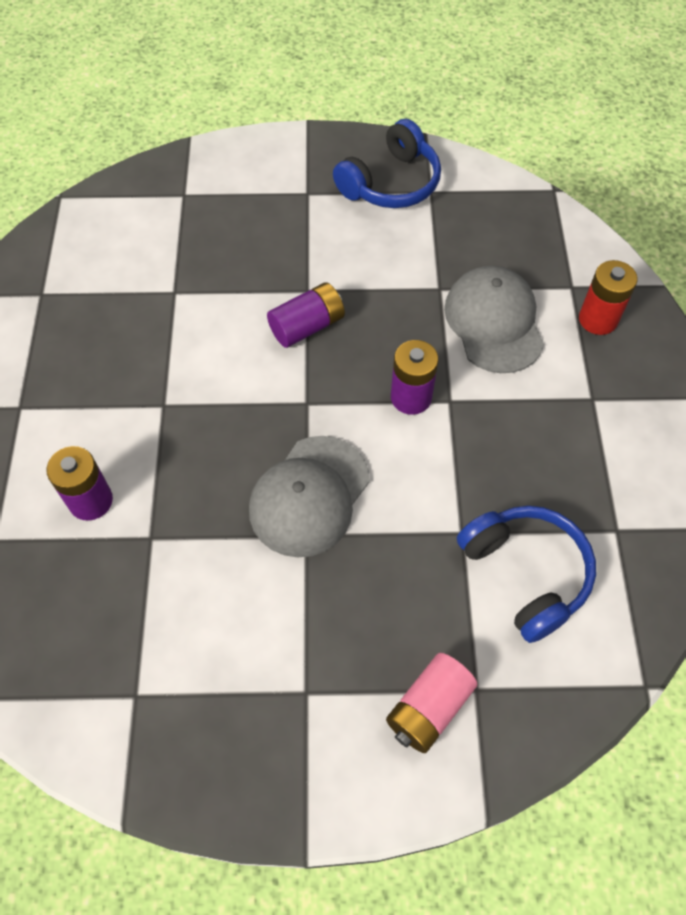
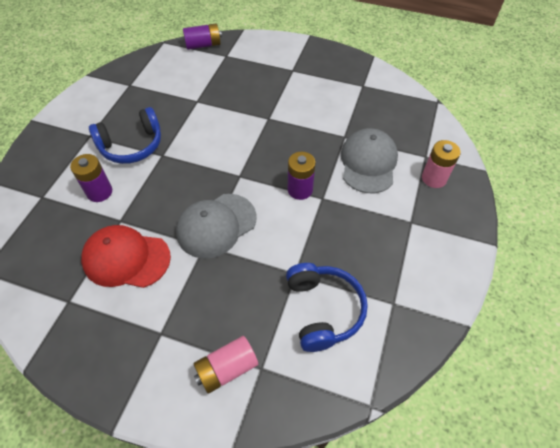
camera: 20 degrees right, 5 degrees down
(193, 596) = (126, 258): none -> red cap
(307, 326) = (259, 136): purple battery -> purple battery (203, 45)
(391, 183) = (341, 76): blue headphones -> blue headphones (132, 145)
(598, 319) = (434, 178): red battery -> pink battery

